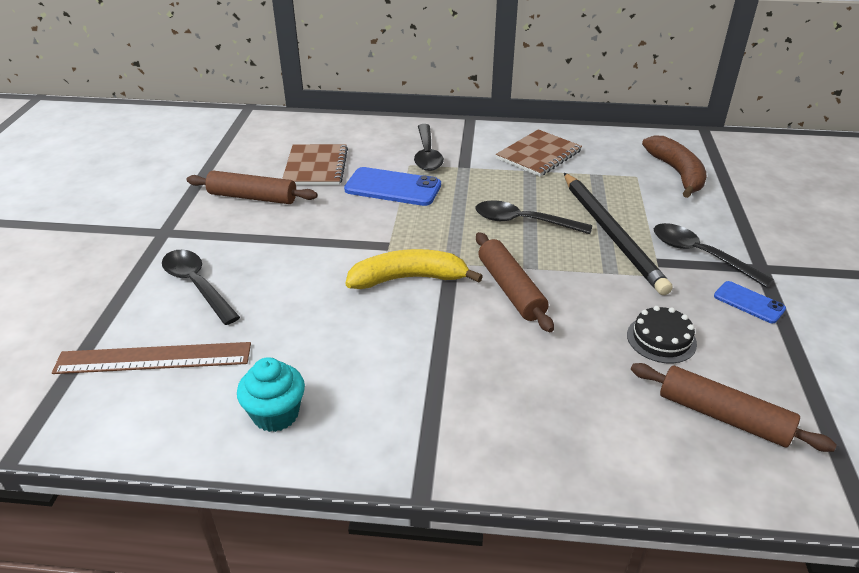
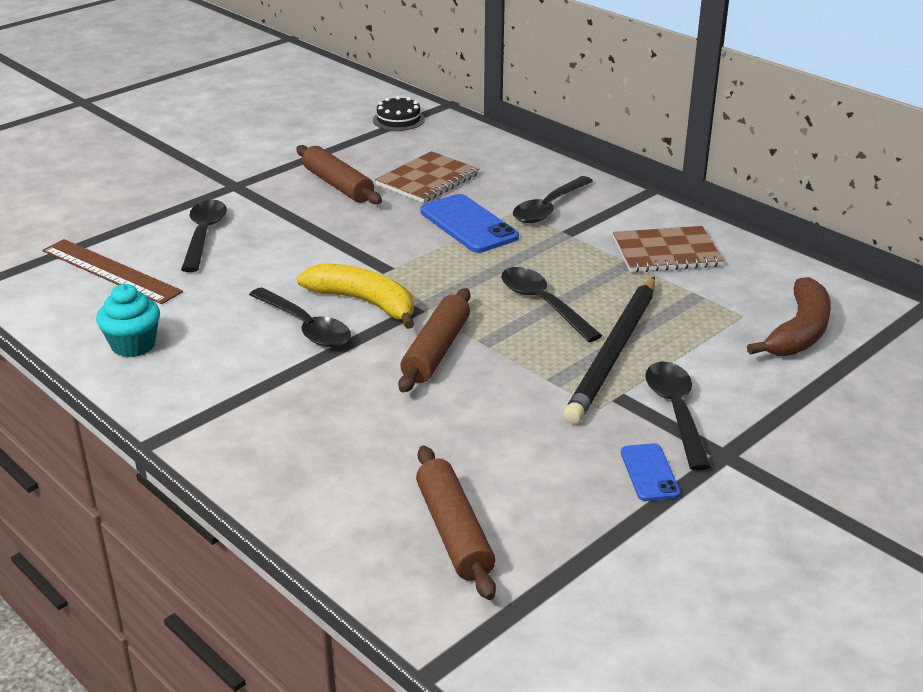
camera: 40 degrees right, 5 degrees down
(394, 320) = (305, 327): none -> black spoon
(661, 339) = (504, 453): black cake -> black cake (398, 120)

